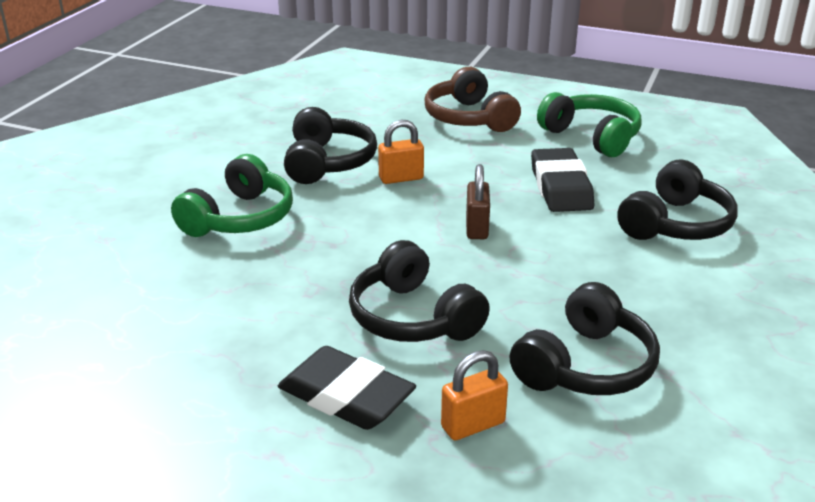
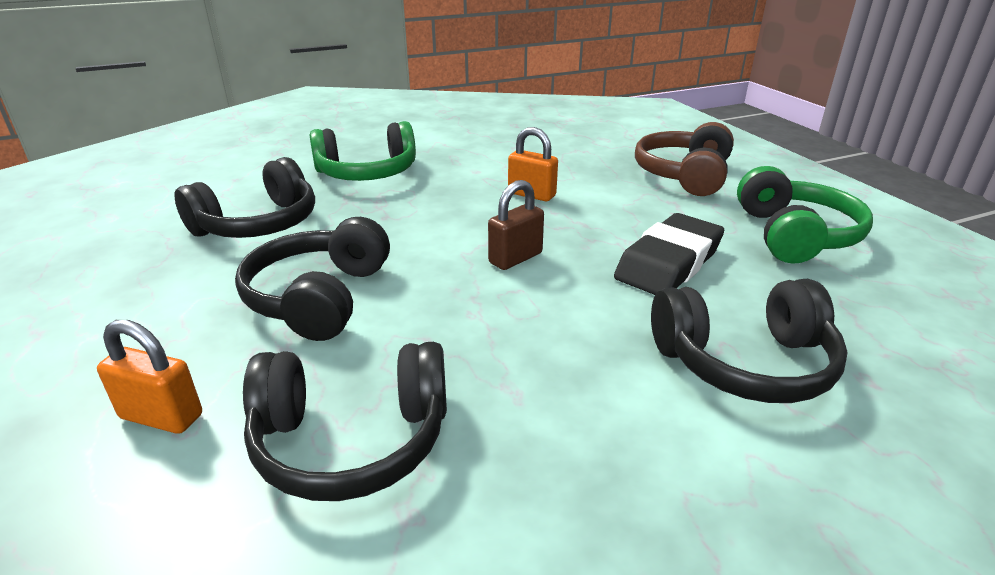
camera: 45 degrees right, 0 degrees up
(327, 162) = (499, 163): black headphones -> black headphones (258, 224)
(346, 396) = (155, 325): black eraser -> none

